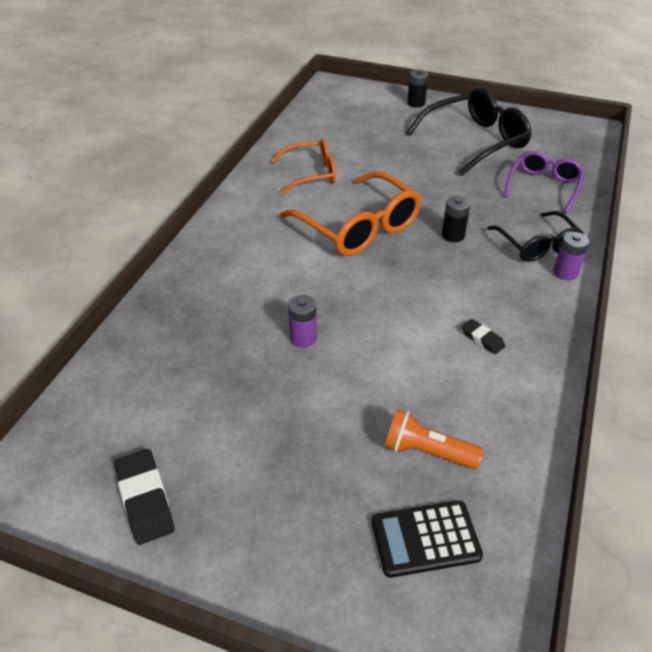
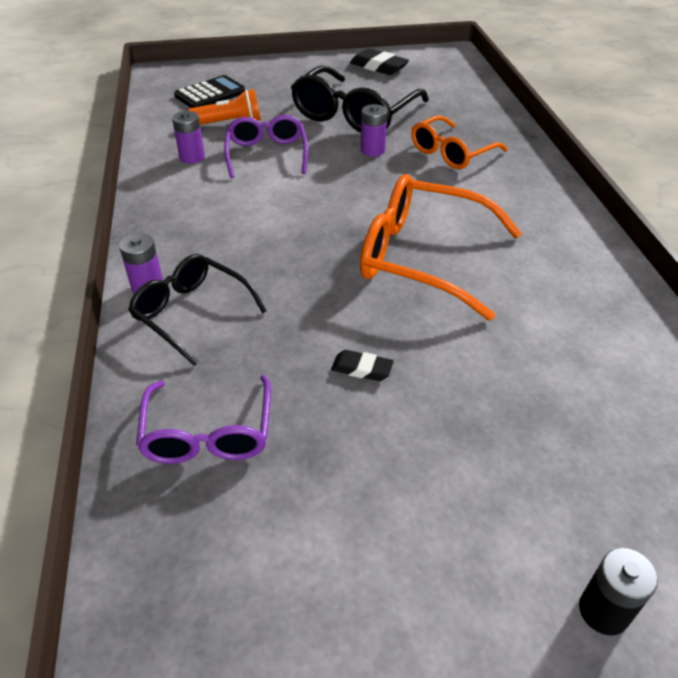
camera: 150 degrees right, 0 degrees up
(311, 174) = (563, 311): orange glasses -> orange glasses (451, 153)
(411, 376) = (267, 154): none -> purple glasses
(453, 235) = (305, 288): black battery -> none
(475, 141) = (384, 515): black glasses -> black glasses (354, 115)
(482, 339) = (219, 195): black eraser -> black eraser (362, 369)
(493, 404) = (192, 157): none -> purple battery

